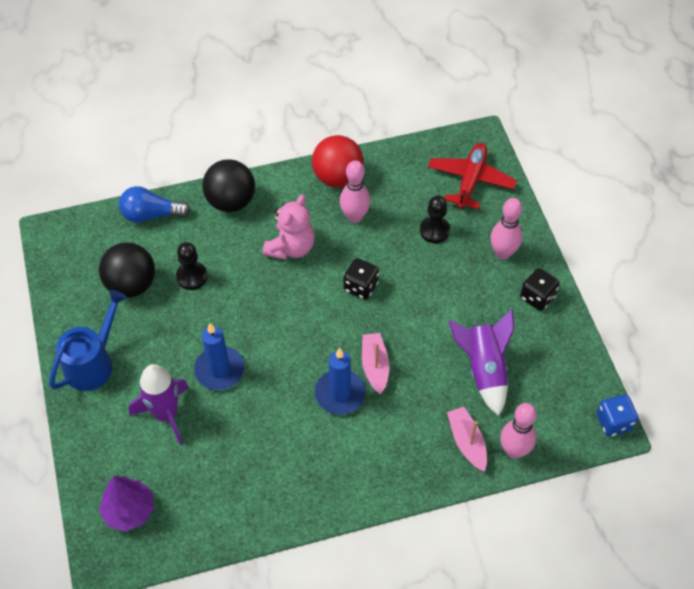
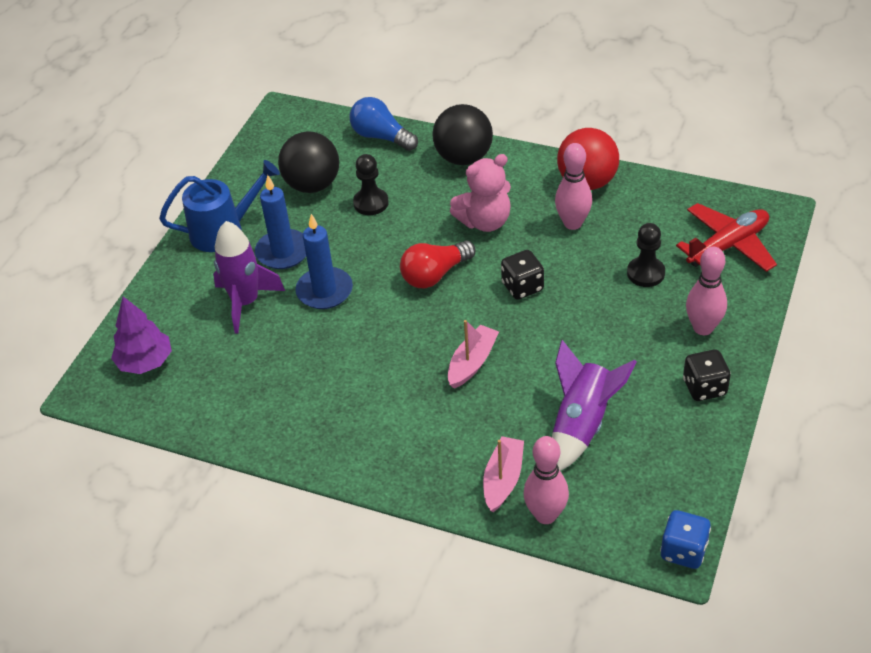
camera: 40 degrees right, 10 degrees down
(291, 311) = (435, 275): none -> red light bulb
(340, 393) = (416, 368): blue candle -> blue candle (283, 252)

